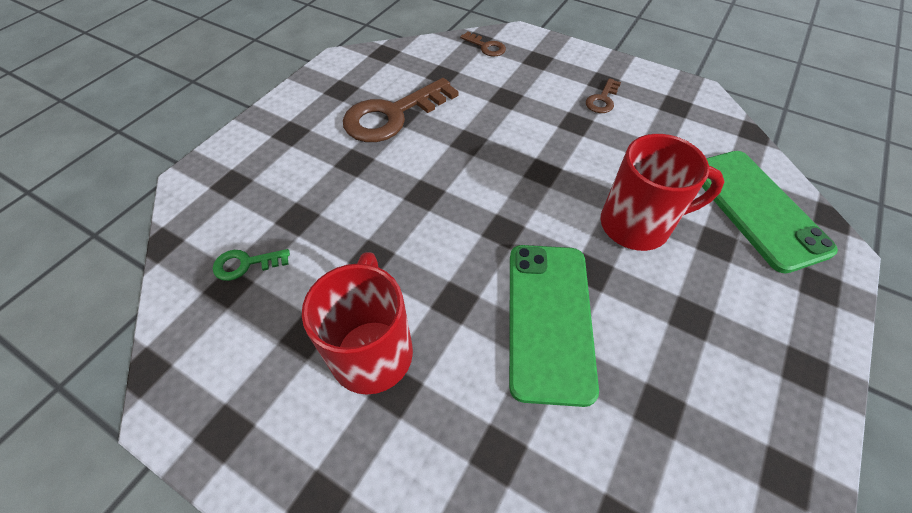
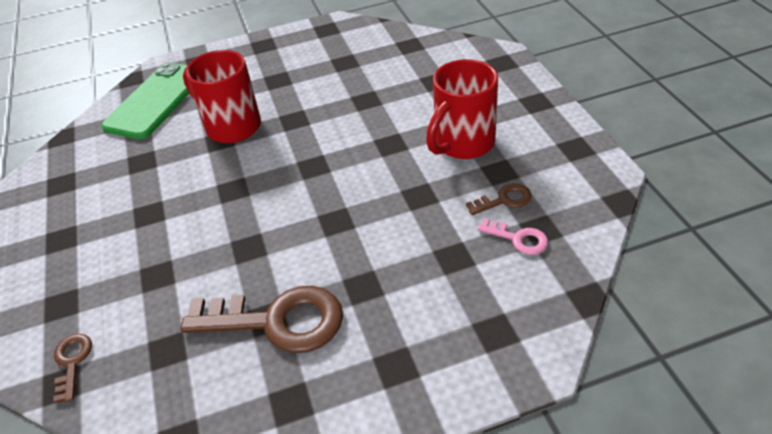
camera: 135 degrees left, 10 degrees down
(246, 264) = (518, 239): green key -> pink key
(549, 319) = (348, 111): green phone -> none
(602, 100) = (95, 221): brown key -> brown key (504, 200)

